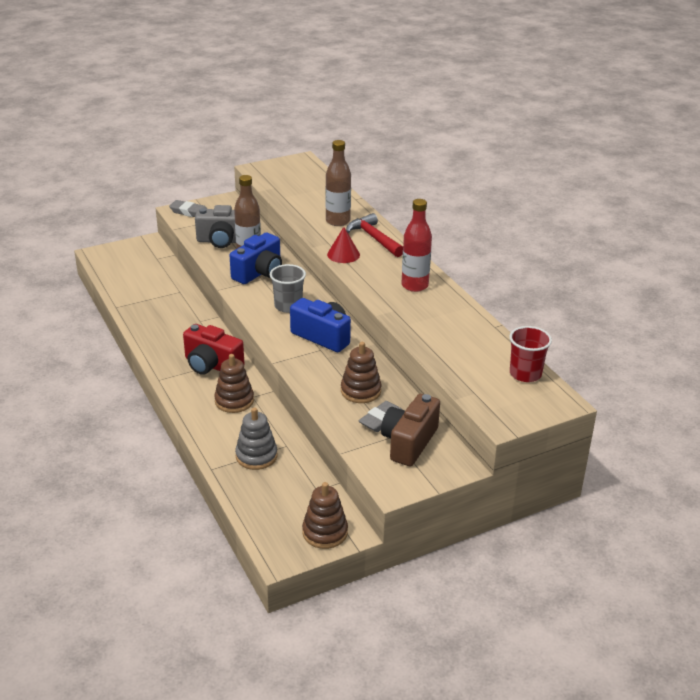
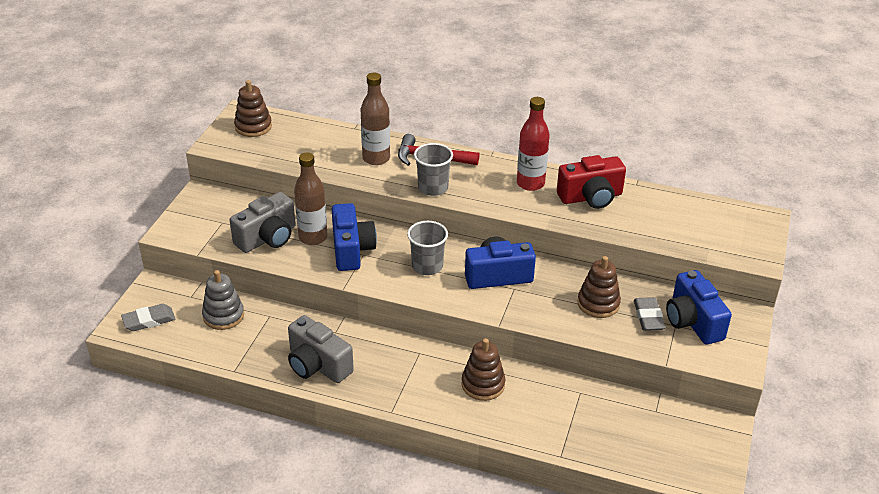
camera: 45 degrees left, 5 degrees up
(161, 331) = (317, 365): none -> grey camera
(189, 212) = (184, 227): grey eraser -> grey eraser (149, 320)
(212, 365) = (413, 366): red camera -> red camera (591, 197)
(256, 456) = (574, 418): grey stacking toy -> grey stacking toy (223, 316)
(325, 532) = (712, 440): brown stacking toy -> brown stacking toy (253, 127)
(343, 254) = (433, 188): red cone -> grey cup
(409, 442) = (693, 321): brown camera -> blue camera
(525, 374) = (713, 210): red cup -> none

